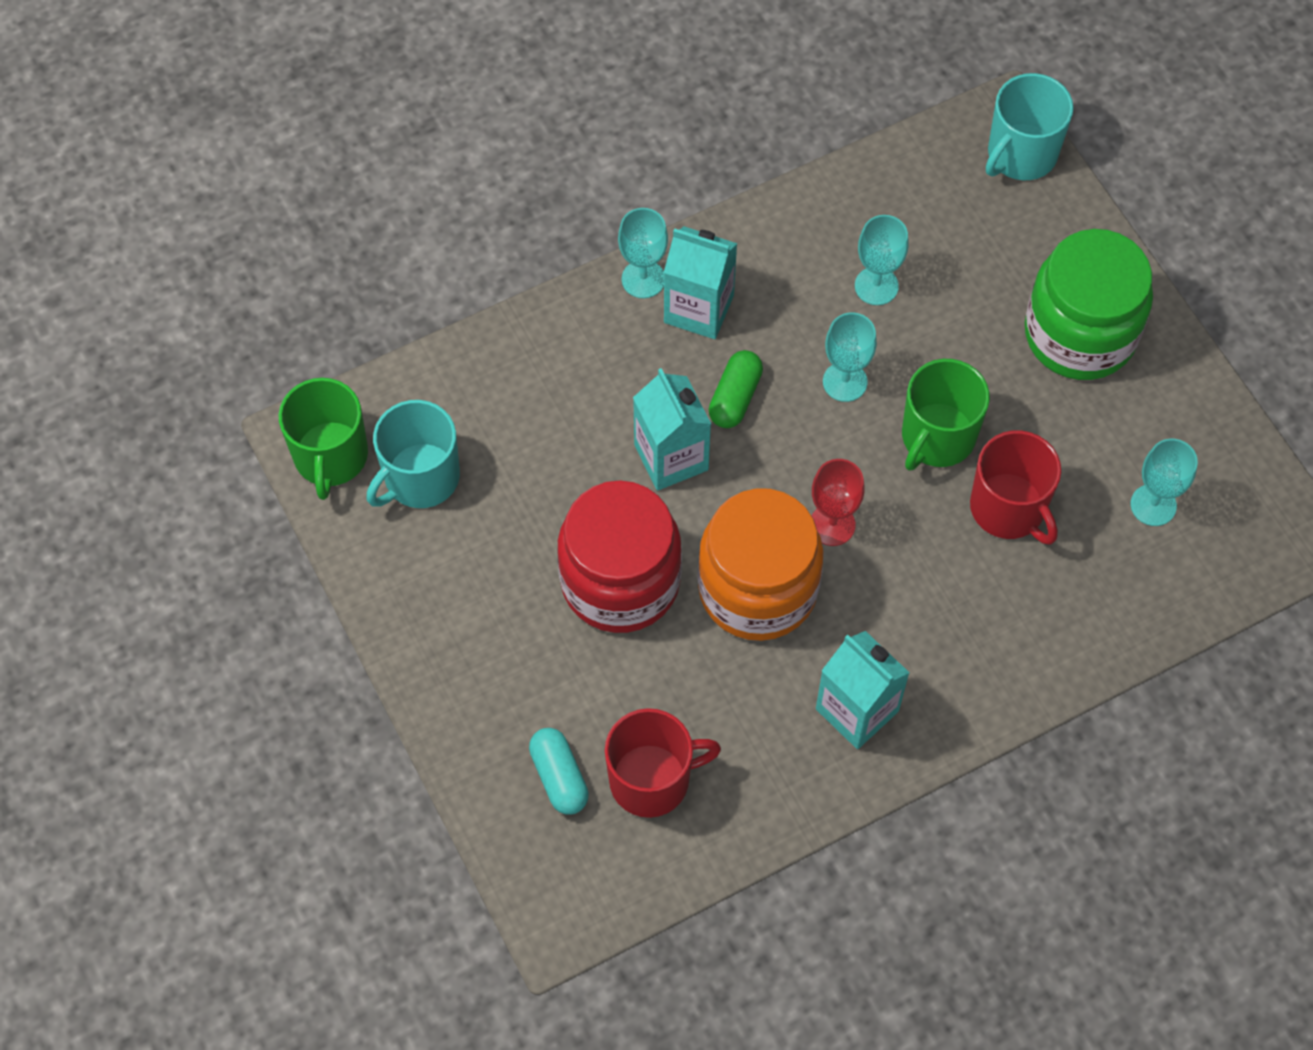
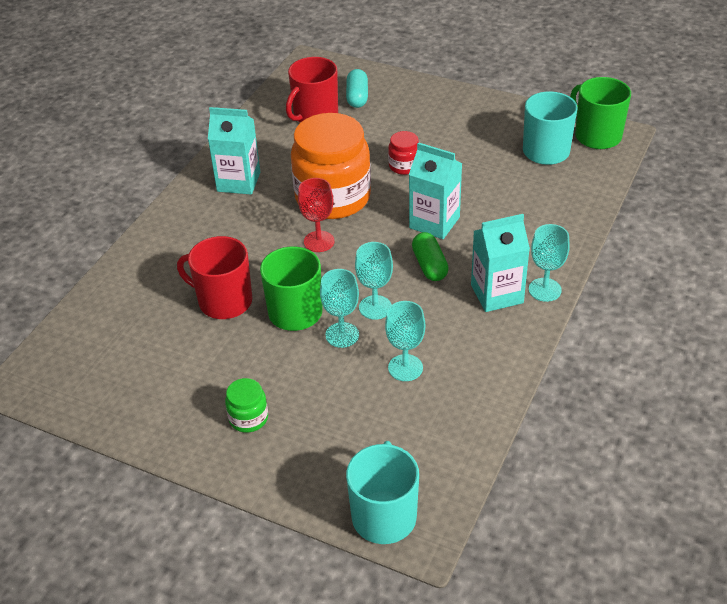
camera: 145 degrees right, 20 degrees down
(559, 777) = (357, 97): turquoise capsule -> turquoise capsule turned 60 degrees clockwise
(620, 581) = (404, 166): red jar -> red jar, size x0.43
(1079, 334) = (248, 418): green jar -> green jar, size x0.43
(1153, 505) = (134, 350): turquoise goblet -> turquoise goblet (342, 335)

